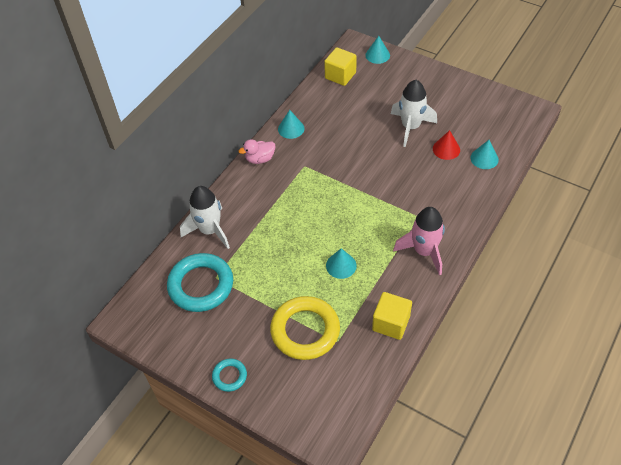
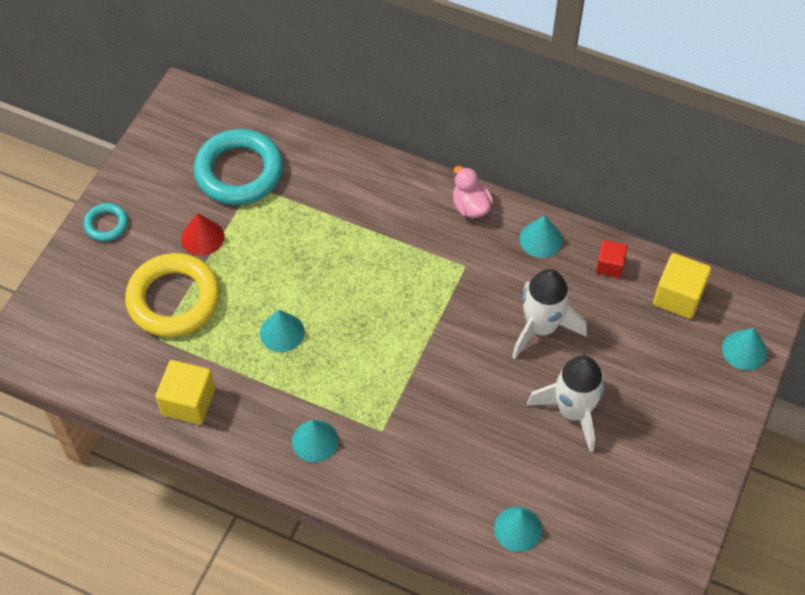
camera: 80 degrees right, 5 degrees up
(210, 230) = (330, 166): white rocket -> white rocket (541, 327)
(315, 101) = (610, 265): none -> red cube
(424, 251) = (315, 440): pink rocket -> turquoise cone
(446, 149) = (530, 468): red cone -> red cone (202, 237)

